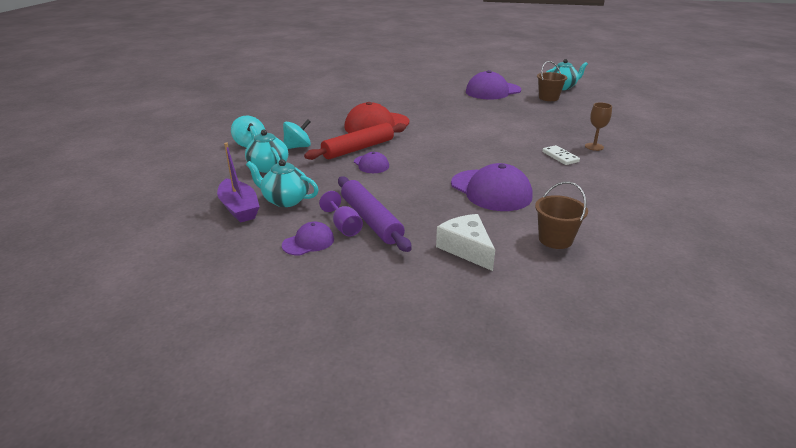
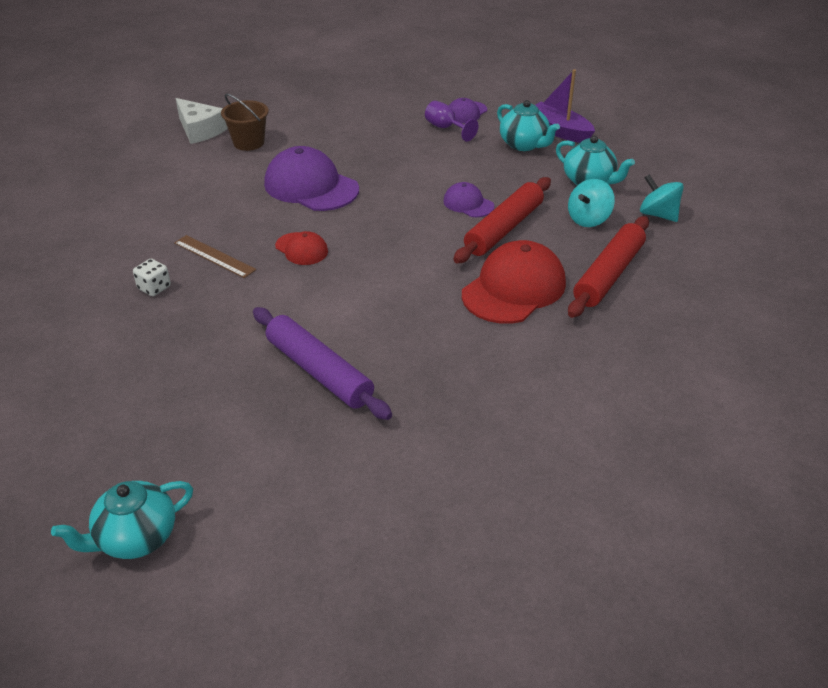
camera: 165 degrees right, 10 degrees up
(285, 200) = (524, 145): turquoise teapot -> turquoise teapot turned 45 degrees clockwise
(318, 124) = (609, 275): none -> red rolling pin
(370, 220) = (425, 137): purple rolling pin -> purple rolling pin (319, 371)
(466, 249) = (329, 125): white cheese -> white cheese (200, 130)
(493, 91) = (322, 474): purple cap -> none
(499, 154) = (301, 249): none -> red cap
(548, 98) = (188, 460): brown bucket -> none
(560, 157) = (214, 256): white domino -> brown ruler
(594, 146) = (154, 288): brown goblet -> white dice

